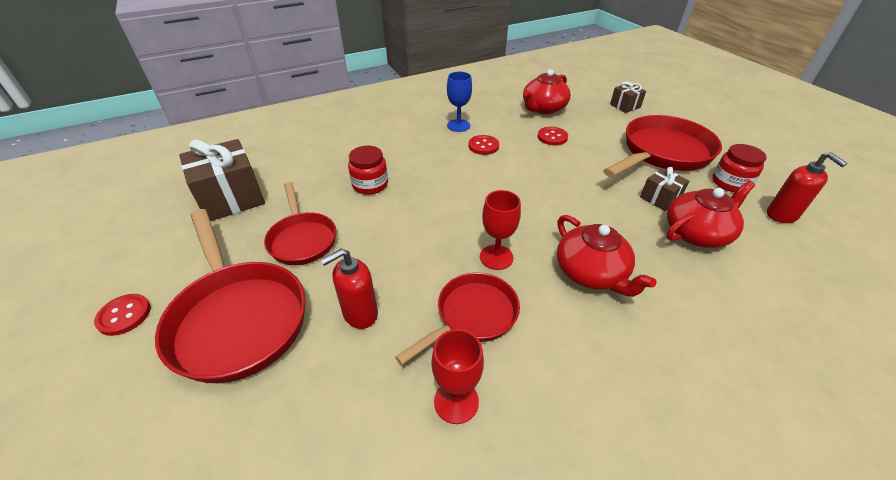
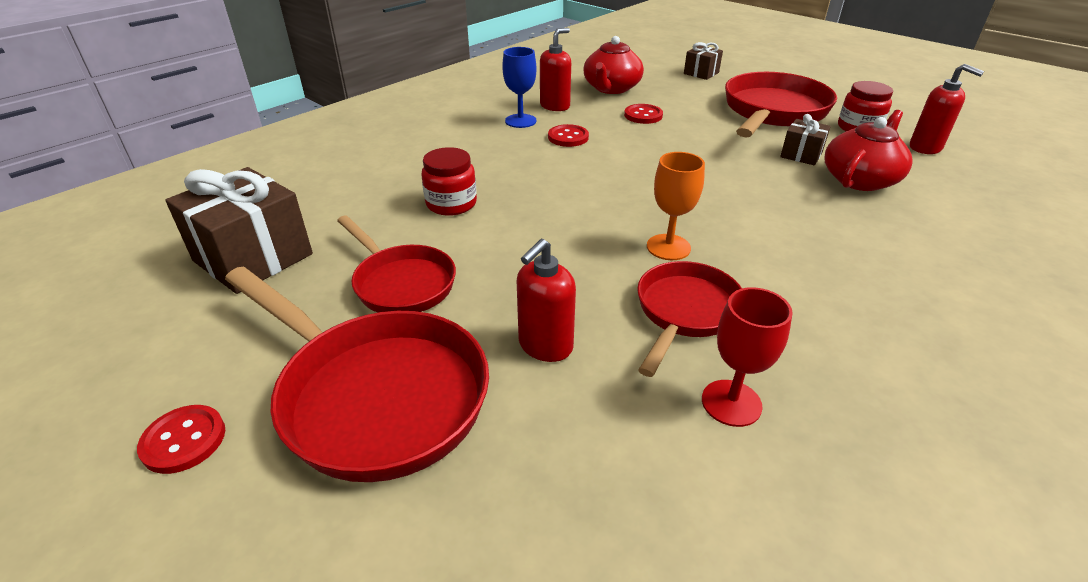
camera: 20 degrees left, 5 degrees down
(491, 117) = (555, 106): none -> red soap dispenser
(496, 257) = (668, 247): red goblet -> orange goblet
(591, 273) = (783, 239): red teapot -> none

